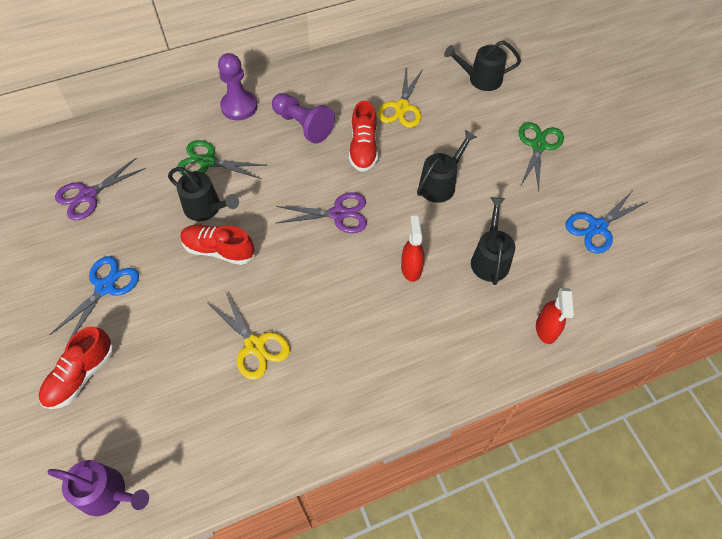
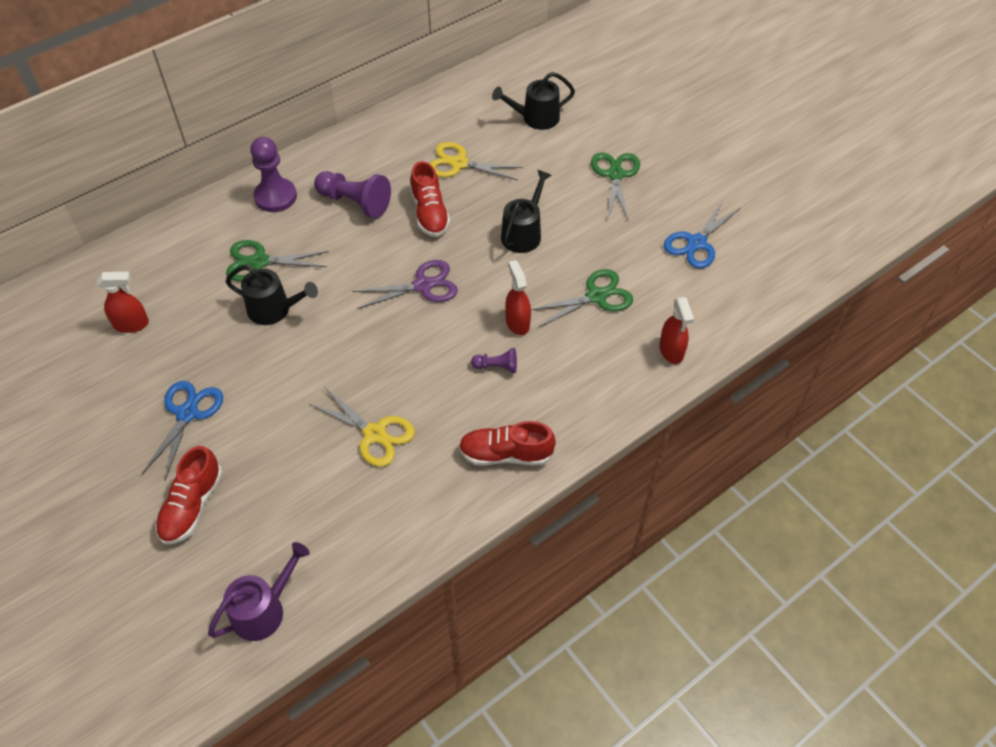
camera: 15 degrees left, 5 degrees down
(88, 195) = (132, 324): purple scissors -> red spray bottle
(107, 493) = (263, 610): purple watering can -> purple watering can turned 45 degrees counterclockwise
(219, 250) = (303, 349): red shoe -> red shoe (506, 454)
(381, 307) = (497, 367): none -> purple pawn
(402, 107) = (459, 163): yellow scissors -> yellow scissors turned 105 degrees clockwise
(490, 259) = (596, 296): black watering can -> green scissors

